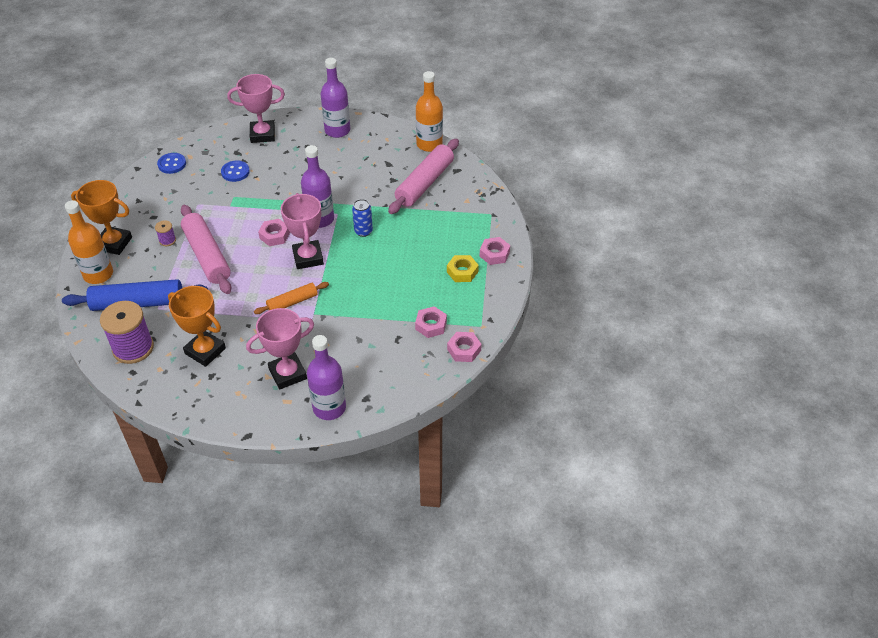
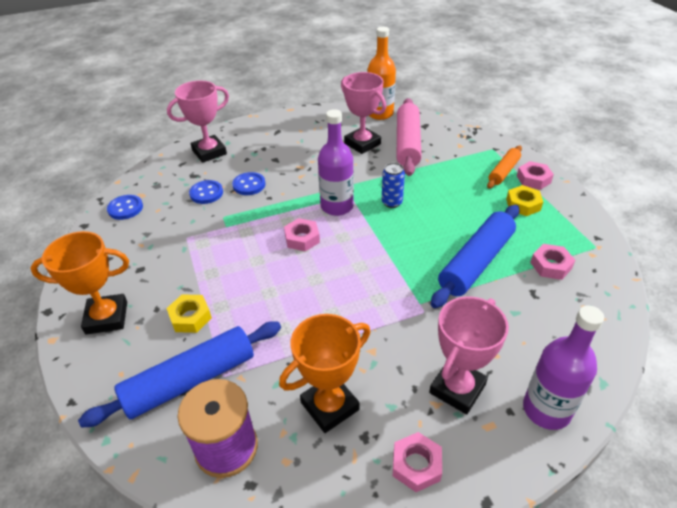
camera: 25 degrees left, 5 degrees down
(98, 274) = (108, 365): orange bottle -> none
(163, 263) = (190, 317): none -> yellow nut
(167, 240) = (177, 289): purple spool -> none
(205, 351) = (329, 406): orange trophy -> orange trophy turned 45 degrees counterclockwise
(207, 256) = (240, 288): pink rolling pin -> none
(271, 176) = (249, 185): none -> blue button
(292, 302) = (385, 300): orange rolling pin -> orange rolling pin (503, 172)
(308, 257) = (358, 247): pink trophy -> pink trophy (362, 144)
(337, 130) = (283, 127): purple bottle -> none
(380, 301) = (476, 262): none -> blue rolling pin
(464, 350) = (609, 277): pink nut -> pink nut (416, 465)

